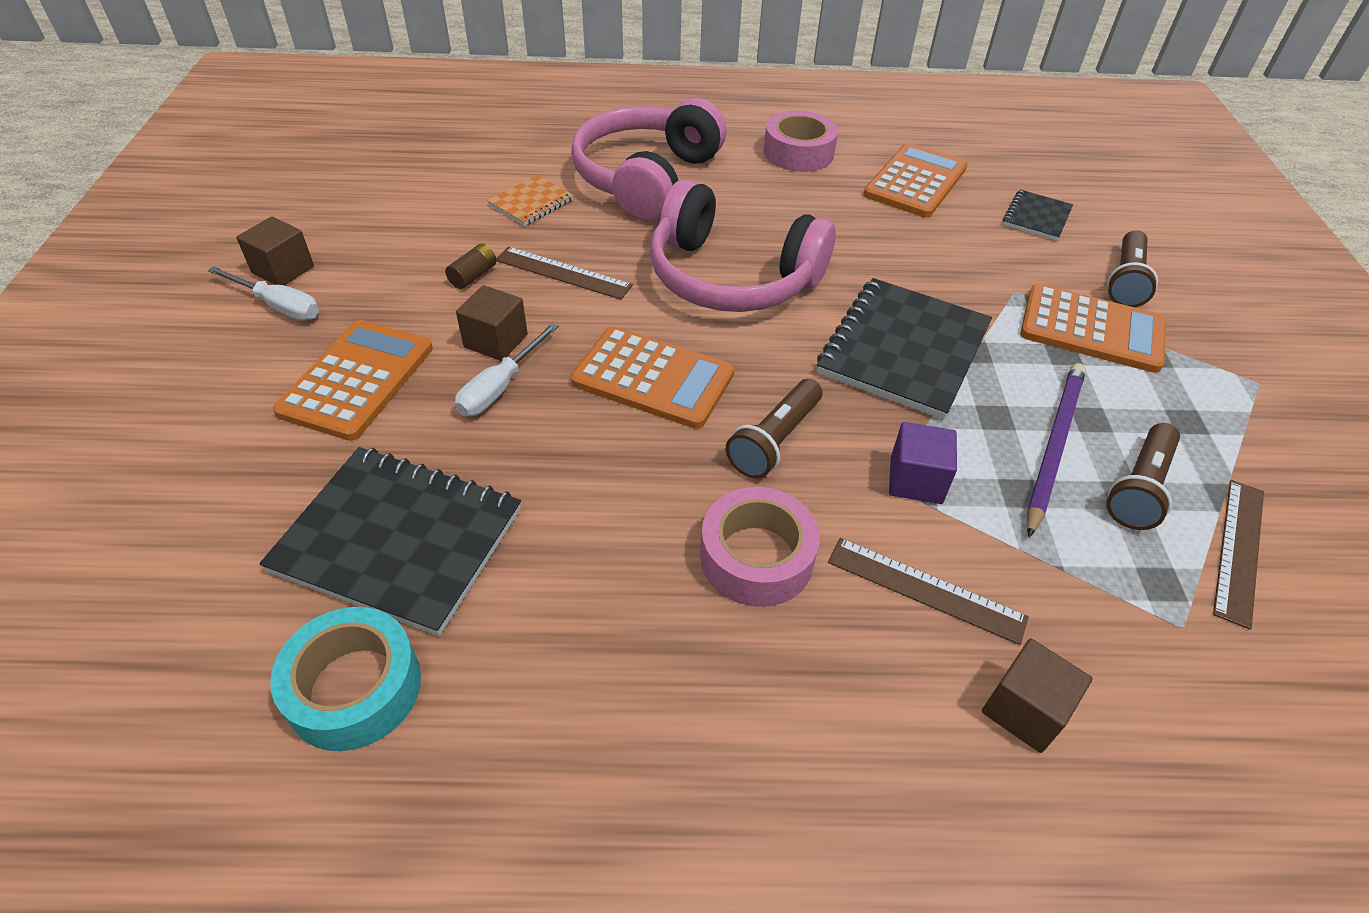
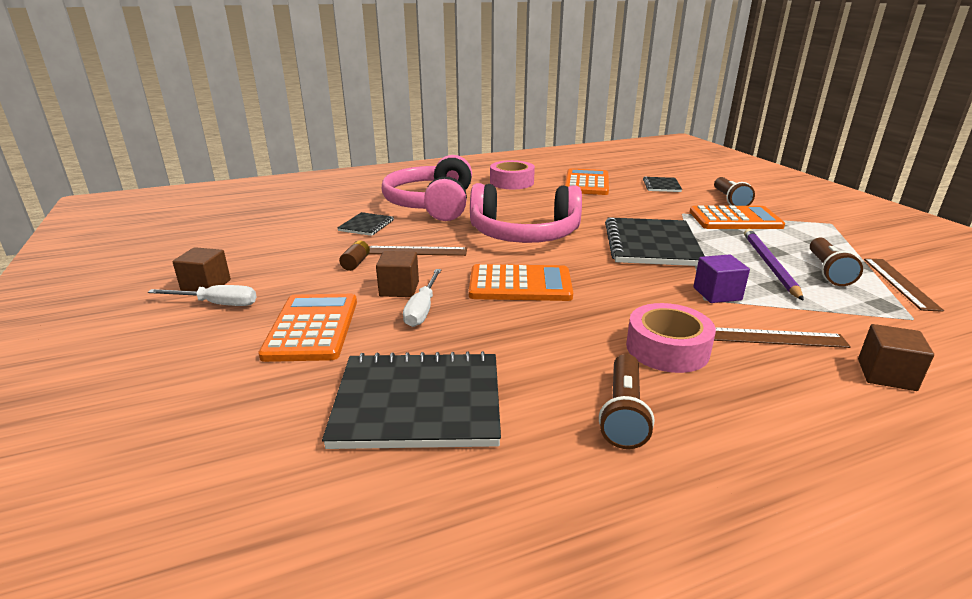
camera: 20 degrees left, 20 degrees down
(354, 688) = (458, 499): turquoise tape -> none
(531, 202) = (366, 225): orange notebook -> black notebook
(774, 441) = (621, 295): brown flashlight -> brown flashlight (623, 413)

